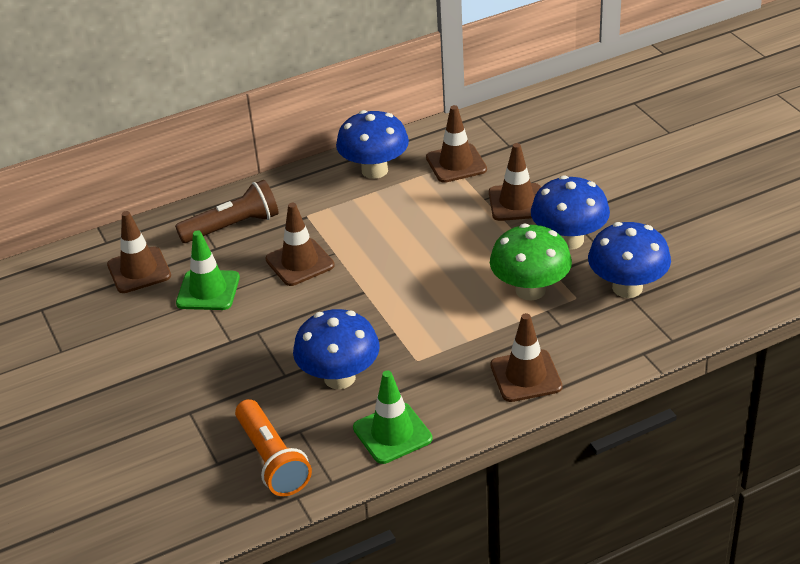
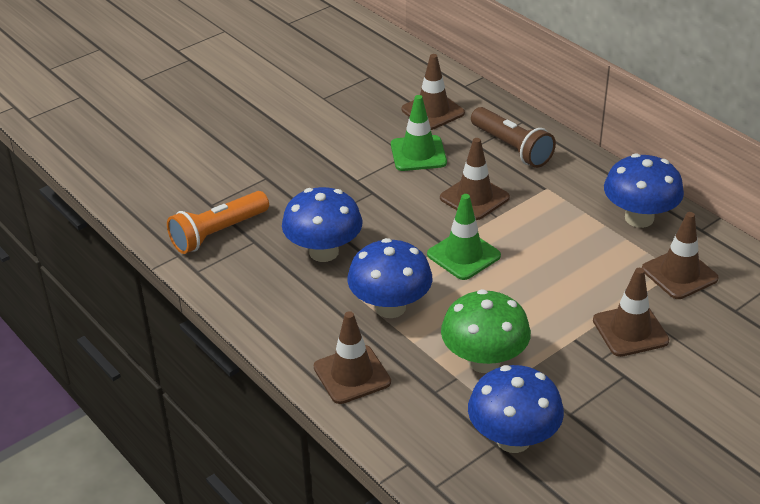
camera: 75 degrees right, 0 degrees up
(392, 433) = (259, 297): green traffic cone -> green traffic cone (463, 255)
(569, 240) = (580, 381): blue mushroom -> blue mushroom (390, 307)

